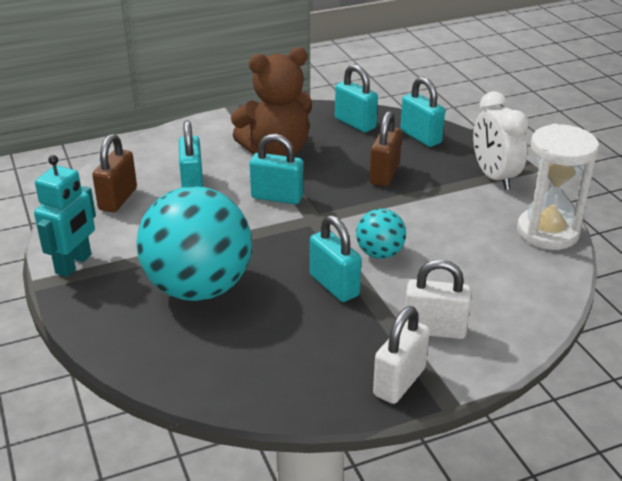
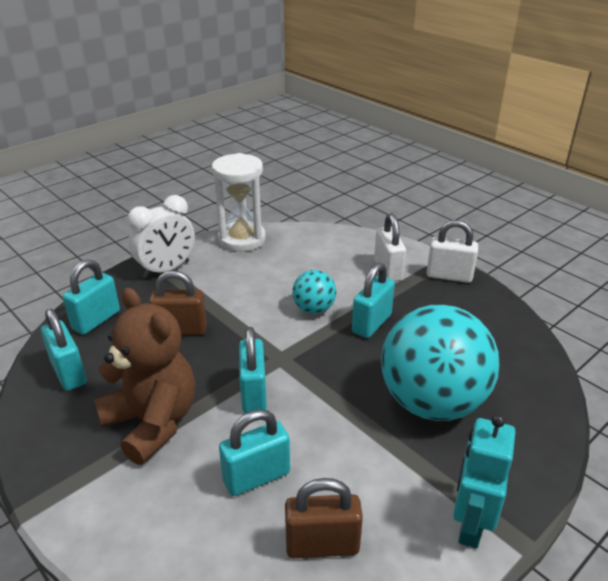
camera: 110 degrees left, 0 degrees up
(74, 264) = (470, 524): turquoise robot -> turquoise robot turned 75 degrees counterclockwise
(355, 123) = (69, 373): turquoise padlock -> turquoise padlock turned 60 degrees counterclockwise

